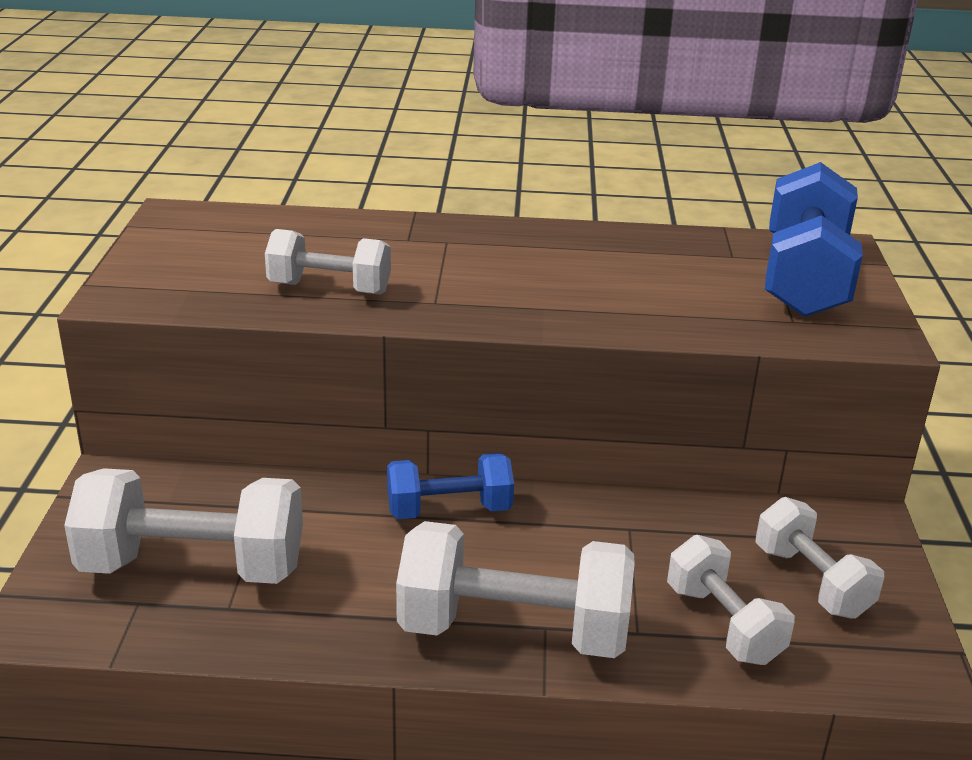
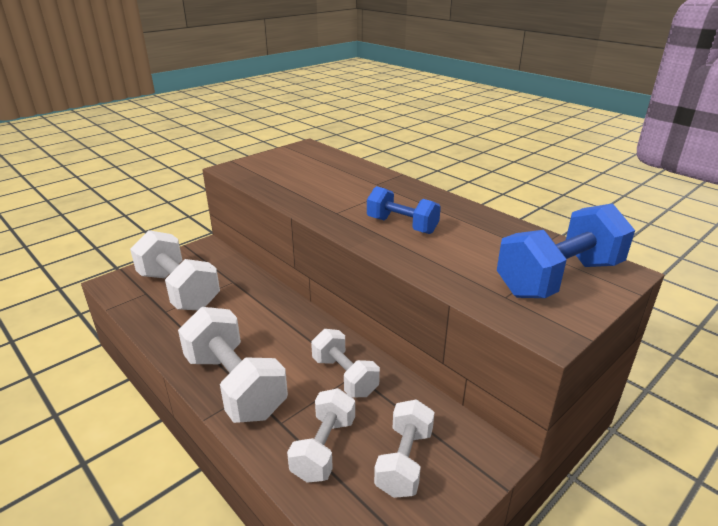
camera: 45 degrees right, 0 degrees up
(329, 288) = (306, 191): white dumbbell -> white dumbbell (344, 376)
(449, 510) = (293, 320): blue dumbbell -> blue dumbbell (402, 225)

